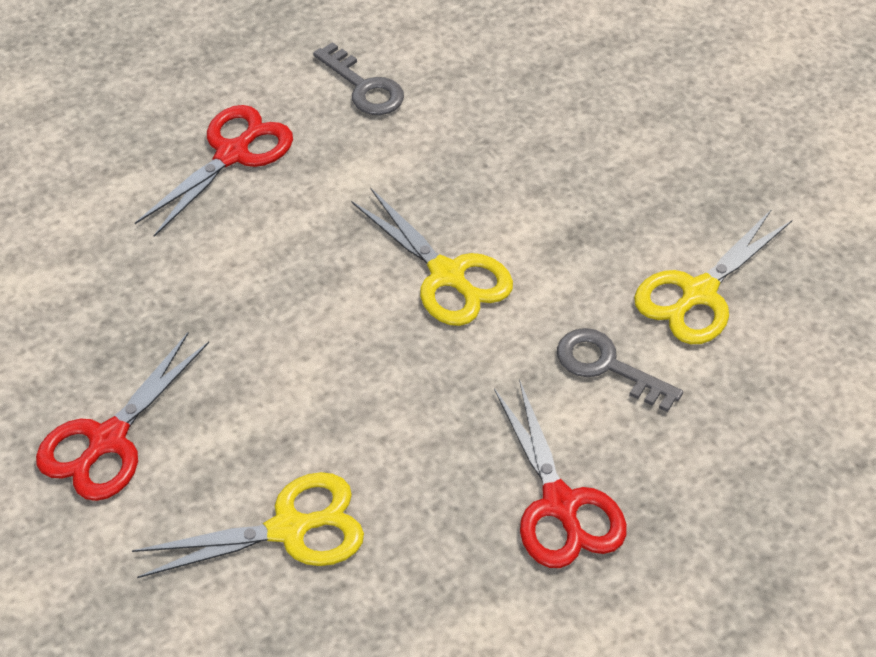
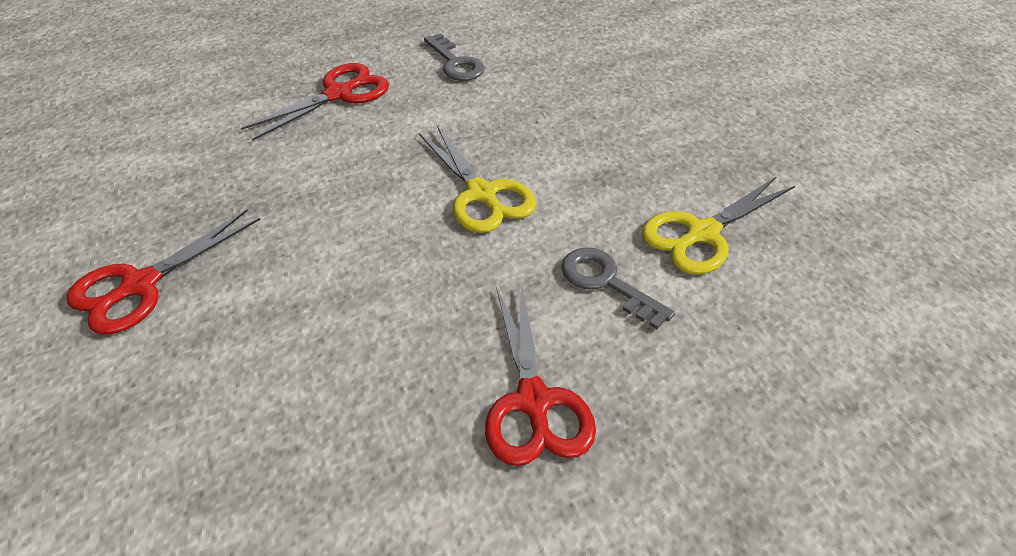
camera: 10 degrees right, 5 degrees down
(289, 529) = (264, 386): yellow scissors -> none

